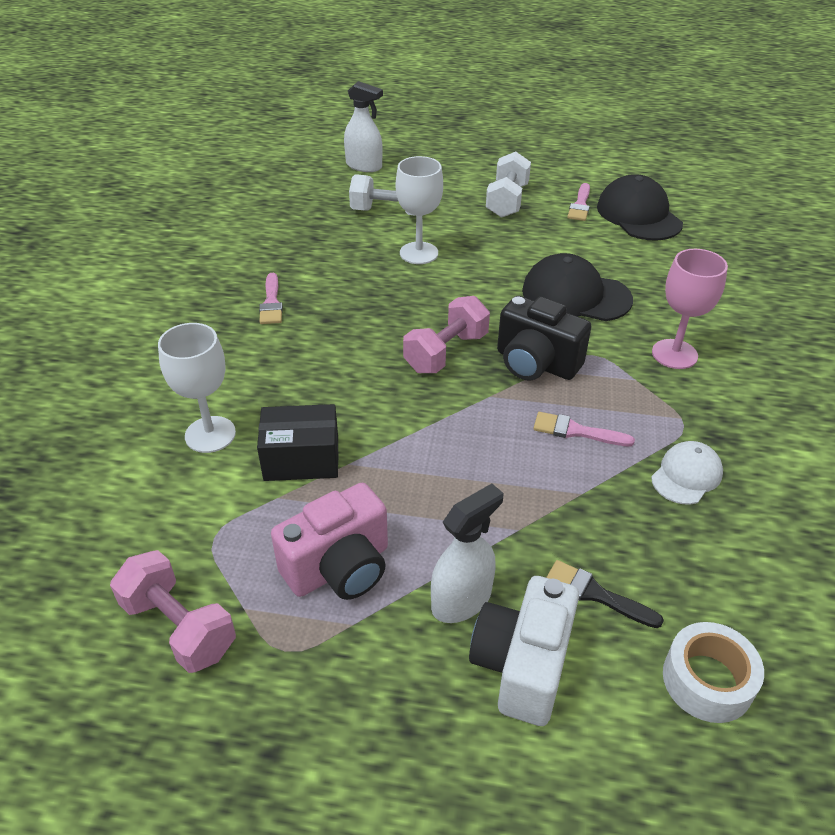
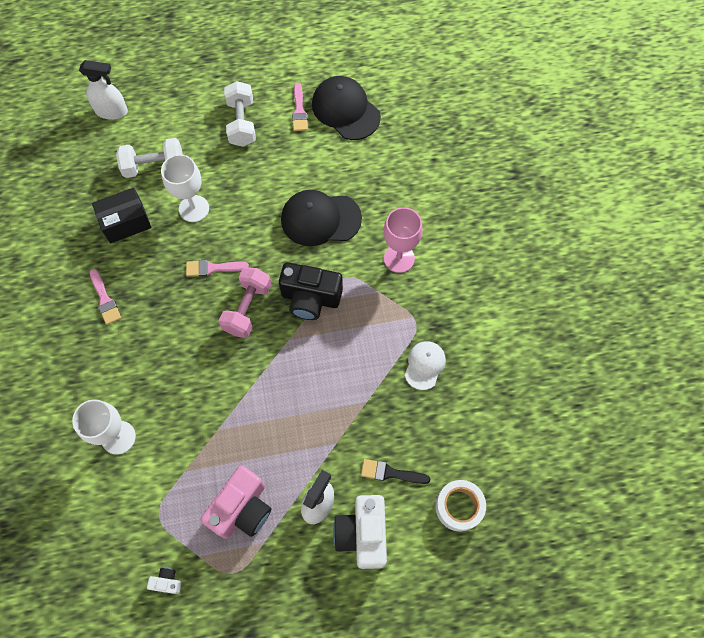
camera: 20 degrees left, 25 degrees up
(179, 627) = (167, 582): pink dumbbell -> white camera
(301, 459) = (186, 436): black box -> black box (126, 222)
(576, 431) = (351, 351): pink brush -> pink brush (212, 268)

